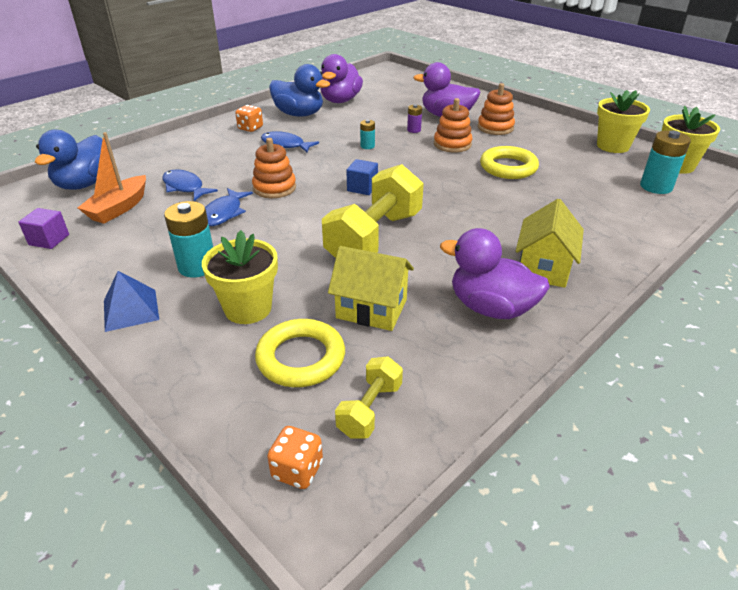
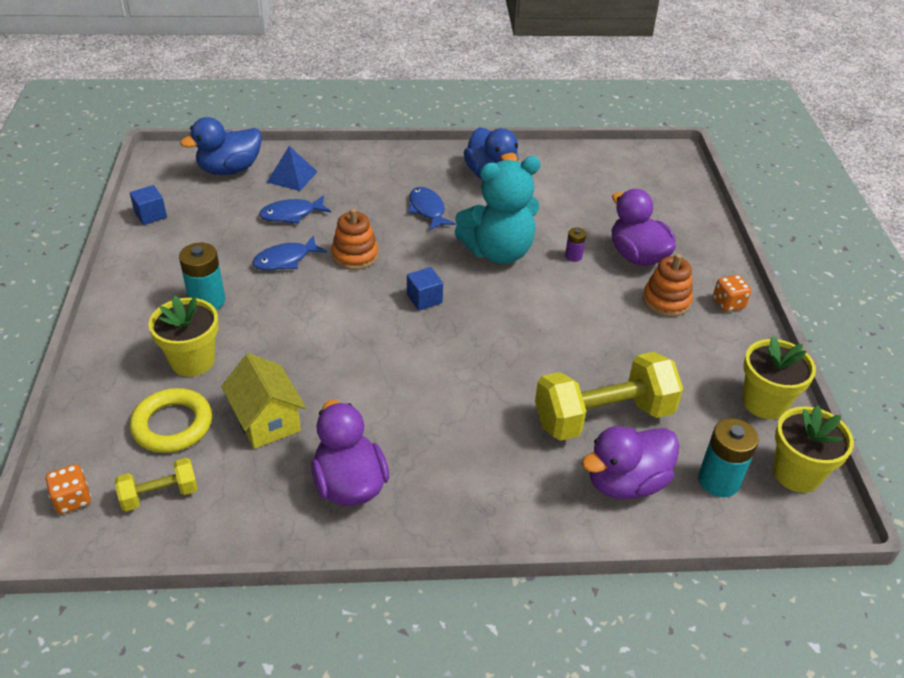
camera: 40 degrees right, 5 degrees up
(49, 240) = (150, 215): purple cube -> blue cube
(119, 208) = (224, 210): orange boat -> none
(131, 310) = (128, 311): blue pyramid -> blue pyramid (292, 177)
(185, 187) = (291, 214): blue fish -> blue fish turned 105 degrees counterclockwise
(250, 128) = (425, 172): orange dice -> orange dice (728, 303)
(340, 100) = (557, 177): purple duck -> purple duck (626, 482)
(367, 146) = (498, 252): turquoise battery -> turquoise teddy bear
(374, 238) = (360, 358): yellow dumbbell -> yellow dumbbell (603, 417)
(452, 144) = (584, 296): orange stacking toy -> none
(508, 167) = (596, 358): yellow ring -> none
(543, 267) = (449, 482): yellow house -> none

